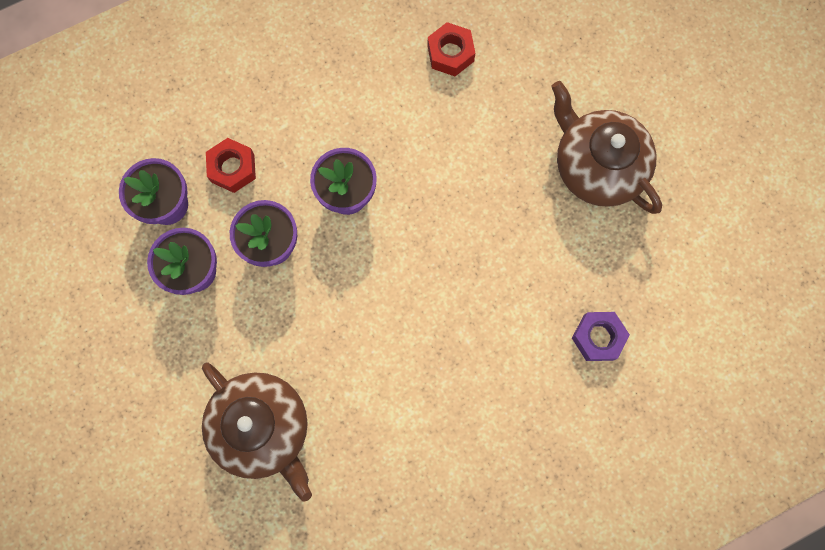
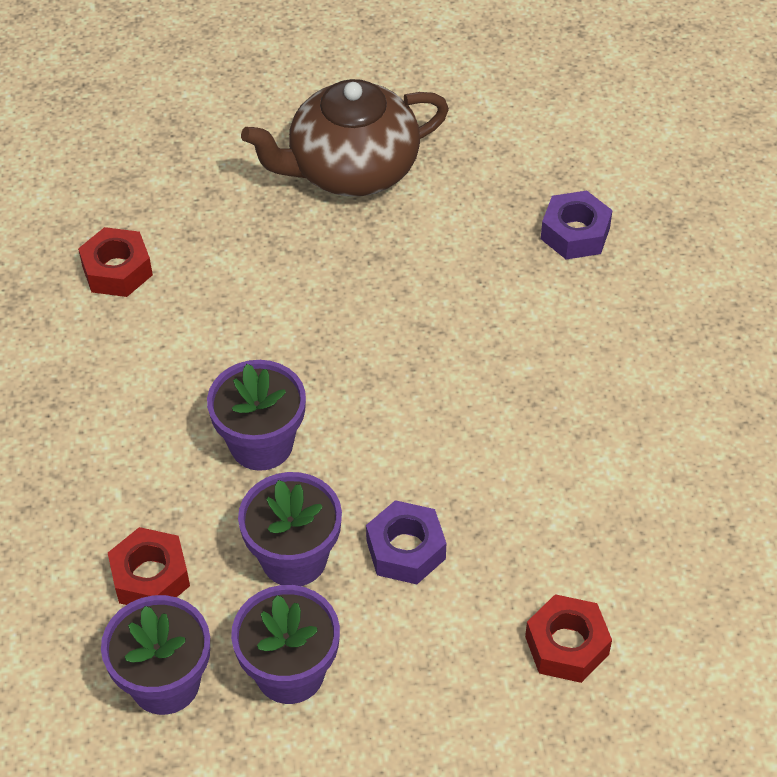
camera: 70 degrees left, 25 degrees down
(263, 428) = (567, 645): brown teapot -> red nut
(299, 309) = (406, 550): none -> purple nut

